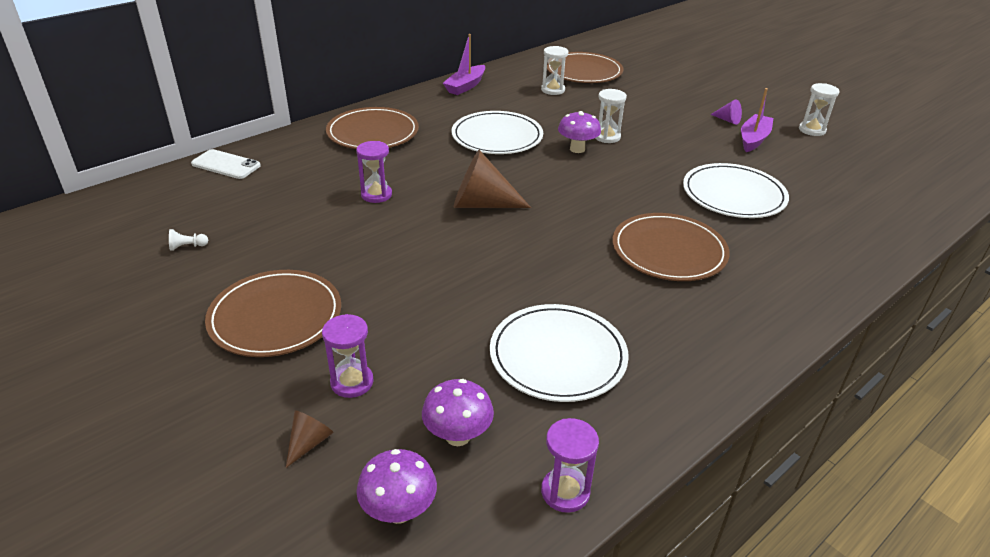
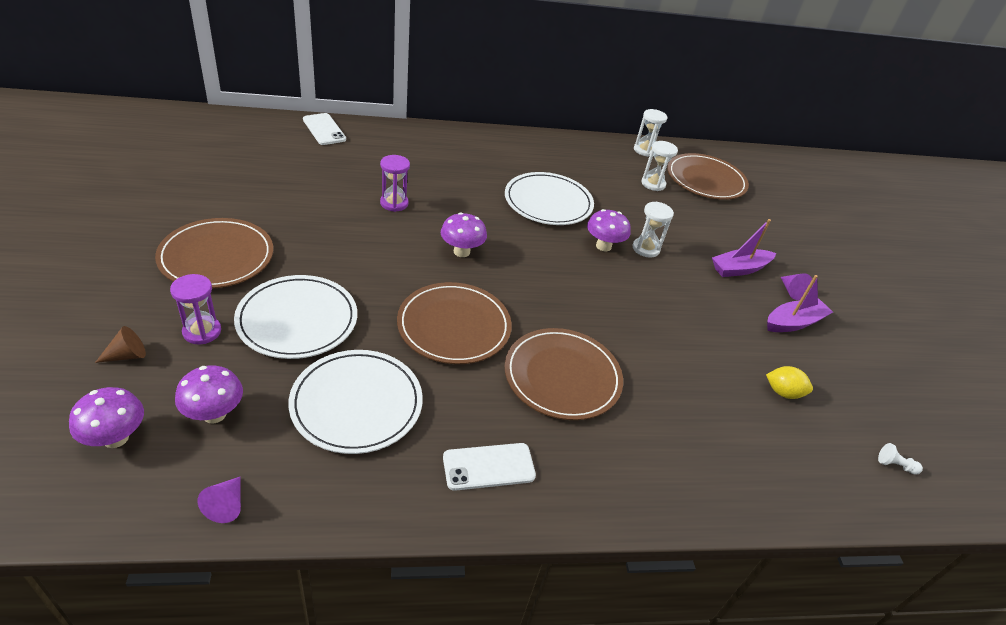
camera: 30 degrees right, 5 degrees up
(187, 246) = (228, 177): white pawn -> white pawn (895, 465)
(373, 133) = (455, 153): brown plate -> brown plate (454, 326)
(465, 86) = (579, 147): purple boat -> purple boat (739, 269)
(482, 204) = (461, 252): brown cone -> purple mushroom
(565, 492) = (226, 505): purple hourglass -> purple cone
(704, 338) = (488, 467): none -> white phone
(733, 195) = (695, 362): white plate -> white plate (297, 320)
(802, 185) = (783, 392): none -> yellow lemon
(812, 130) = (875, 346): white hourglass -> white hourglass (644, 150)

